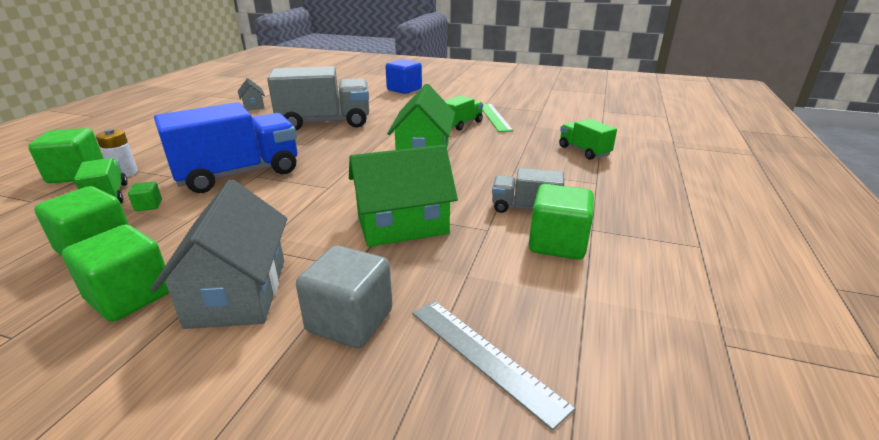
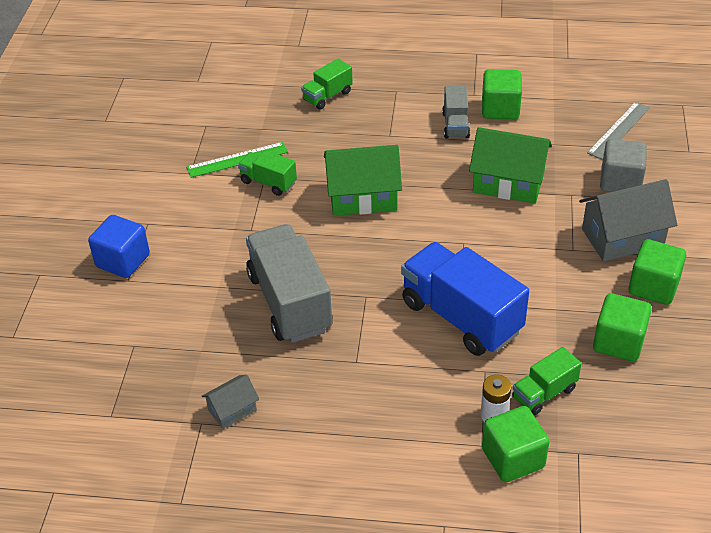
camera: 100 degrees left, 15 degrees up
(148, 206) = (547, 350): green cube -> none
(402, 225) = (508, 183): green house -> green house turned 45 degrees counterclockwise

